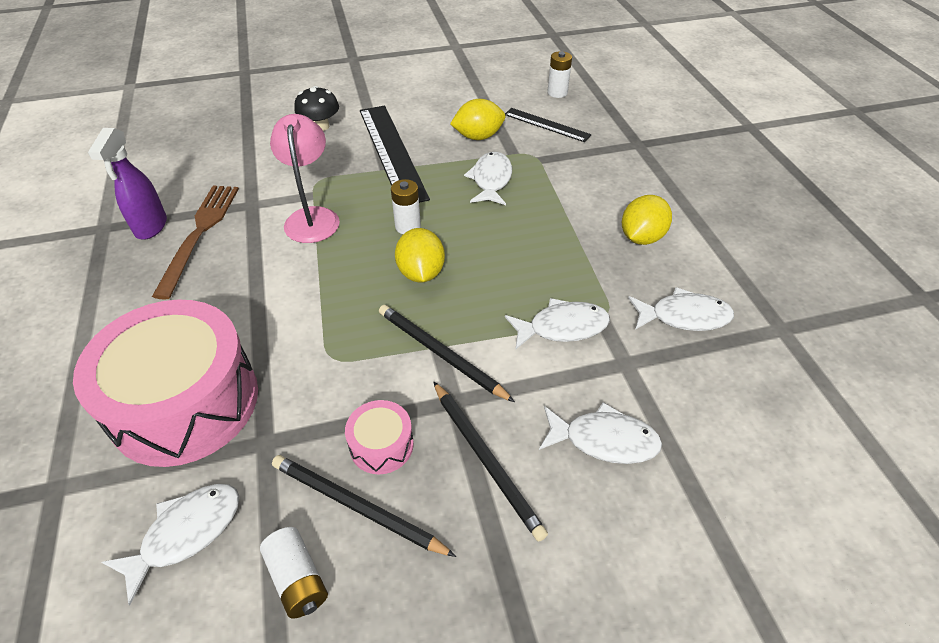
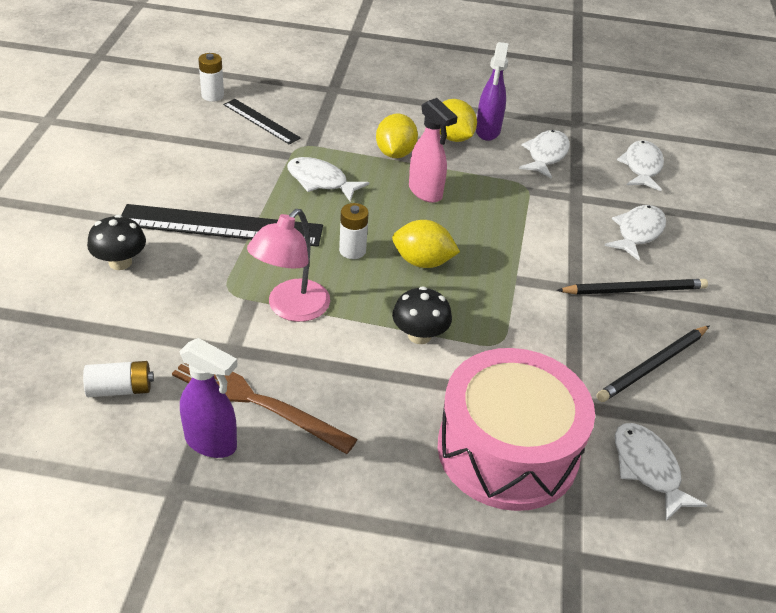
camera: 70 degrees left, 5 degrees down
(297, 579) = (703, 411): white battery -> white battery (120, 389)
(312, 217) = (291, 309): pink lamp -> pink lamp turned 75 degrees counterclockwise
(316, 300) = (419, 335): none -> black mushroom
(381, 445) = (602, 338): pink drum -> none
(440, 353) = (524, 280): black pencil -> none
(478, 137) = (244, 165): yellow lemon -> yellow lemon (395, 153)
(530, 245) = (425, 192): none -> pink spray bottle
(546, 125) = (261, 121): black ruler -> black ruler turned 75 degrees clockwise
(562, 327) = (528, 211): white fish -> white fish (642, 167)
(680, 259) = (487, 131): none -> purple spray bottle

